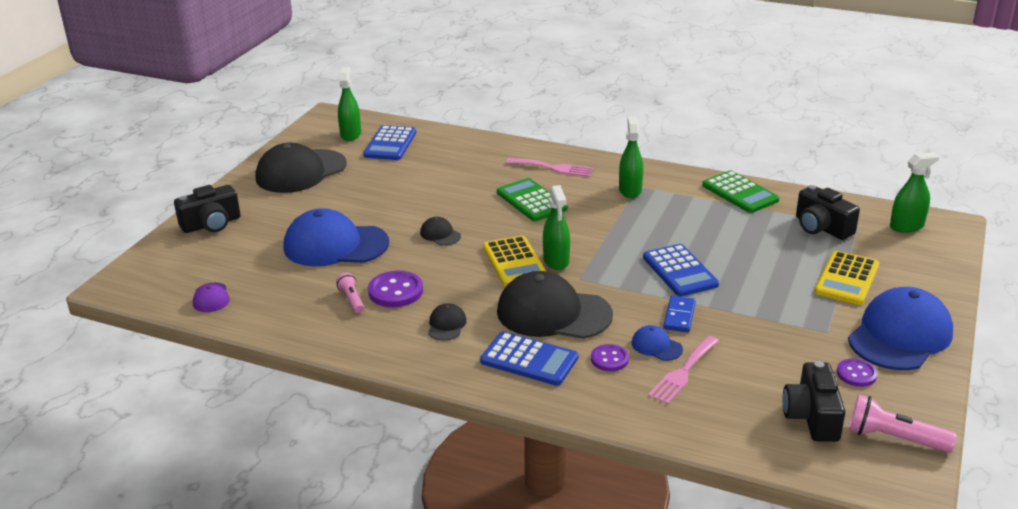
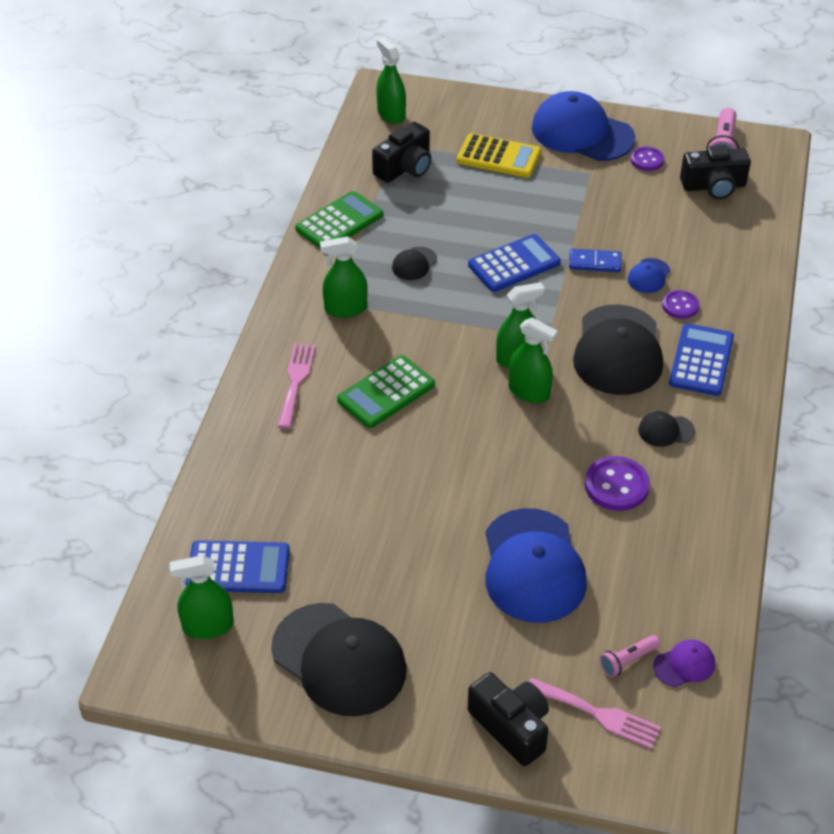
camera: 100 degrees left, 15 degrees up
(352, 299) = (645, 522): pink flashlight -> pink flashlight (628, 660)
(440, 234) = (484, 467): black cap -> black cap (414, 264)
(514, 262) = (529, 392): yellow calculator -> green spray bottle
(683, 372) = (682, 258): pink fork -> pink fork (598, 714)

